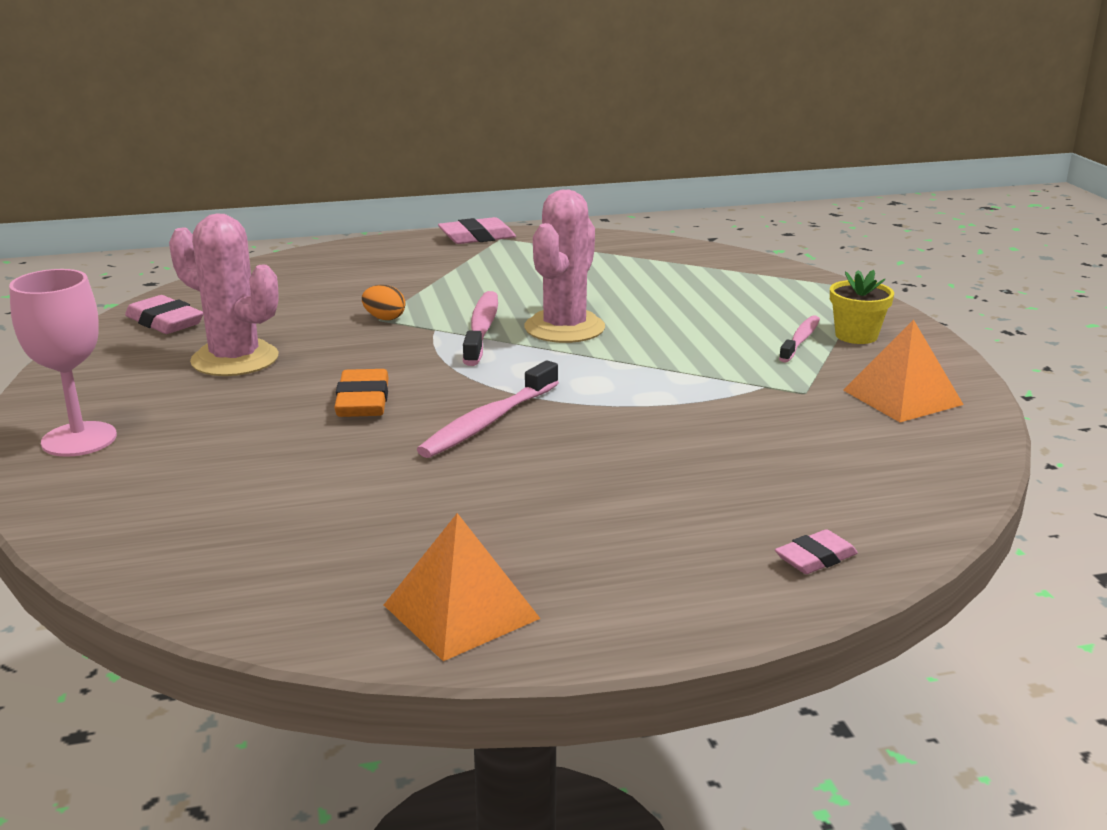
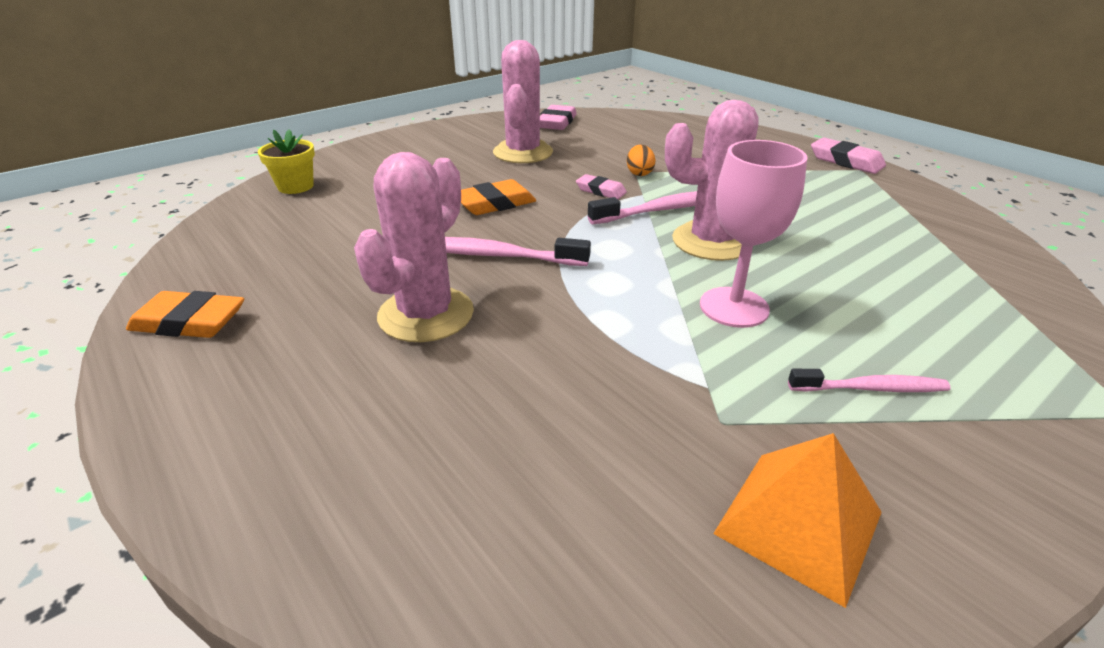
camera: 65 degrees right, 10 degrees up
(79, 439) = (387, 149): pink goblet -> pink goblet (734, 307)
(460, 611) = (189, 322): orange pyramid -> orange eraser
(570, 473) = (426, 314): none -> pink cactus
(815, 558) = (303, 514): pink eraser -> pink eraser (601, 191)
(856, 336) = (951, 436): yellow flower pot -> yellow flower pot (296, 186)

